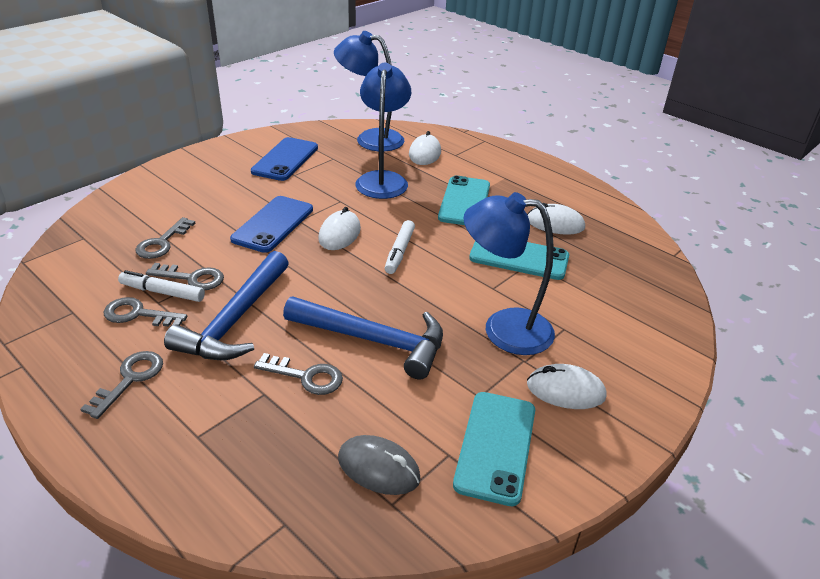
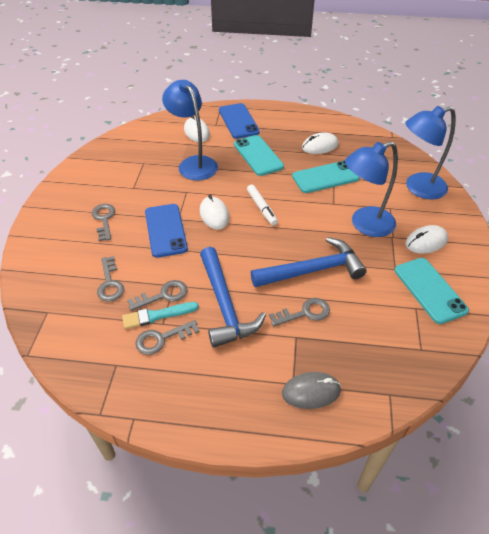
camera: 35 degrees left, 10 degrees up
(130, 379) = (213, 380): grey key -> grey key (104, 219)
(162, 292) = (157, 315): white marker -> turquoise brush
(285, 159) = (113, 179): blue phone -> blue phone (238, 121)
(370, 139) = (149, 137): blue lamp -> blue lamp (418, 188)
(378, 468) = (396, 336): grey mouse -> grey mouse (311, 392)

